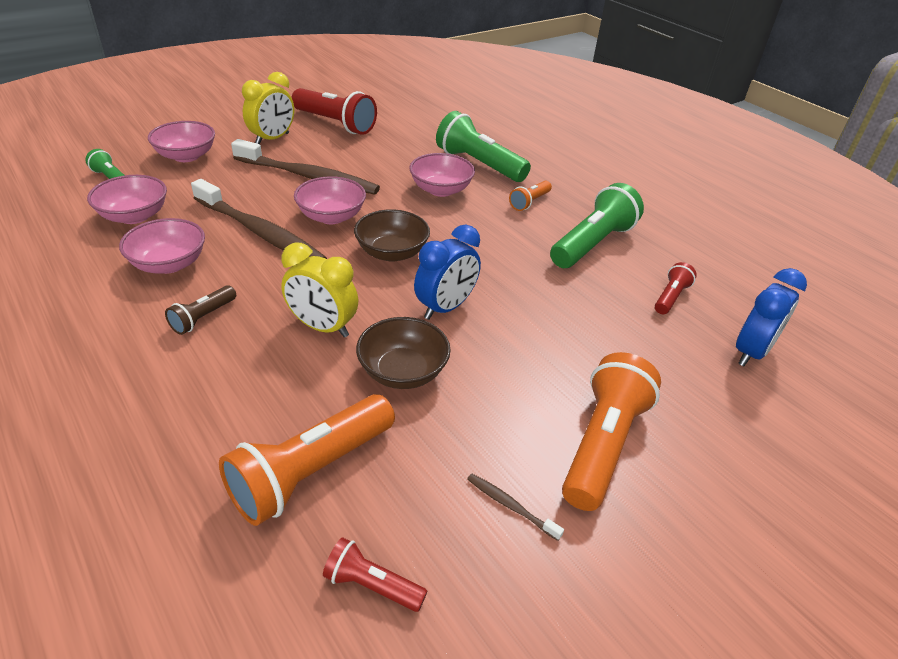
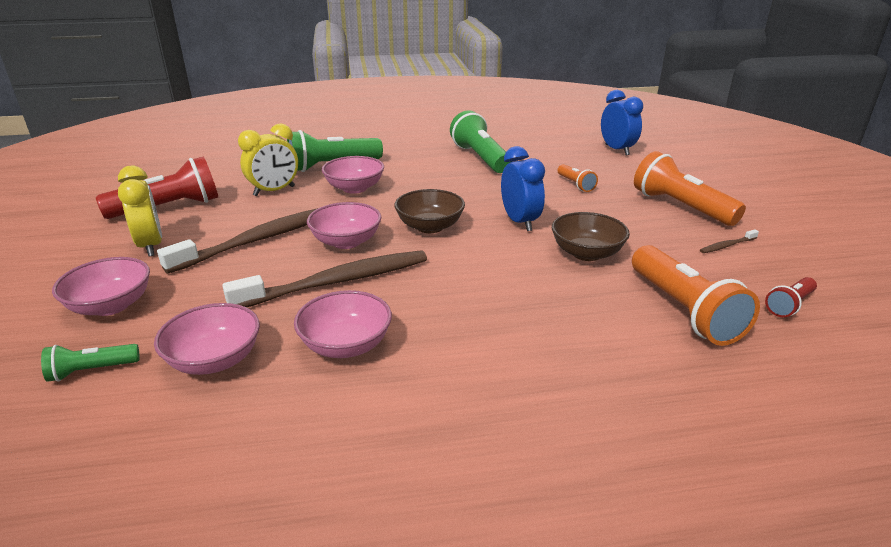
camera: 60 degrees left, 10 degrees down
(203, 318) = (460, 335): brown flashlight -> none
(322, 327) = (513, 275): yellow clock -> yellow clock (274, 191)
(529, 202) = (409, 163): orange flashlight -> orange flashlight (575, 184)
(670, 297) = (554, 153): red flashlight -> none

